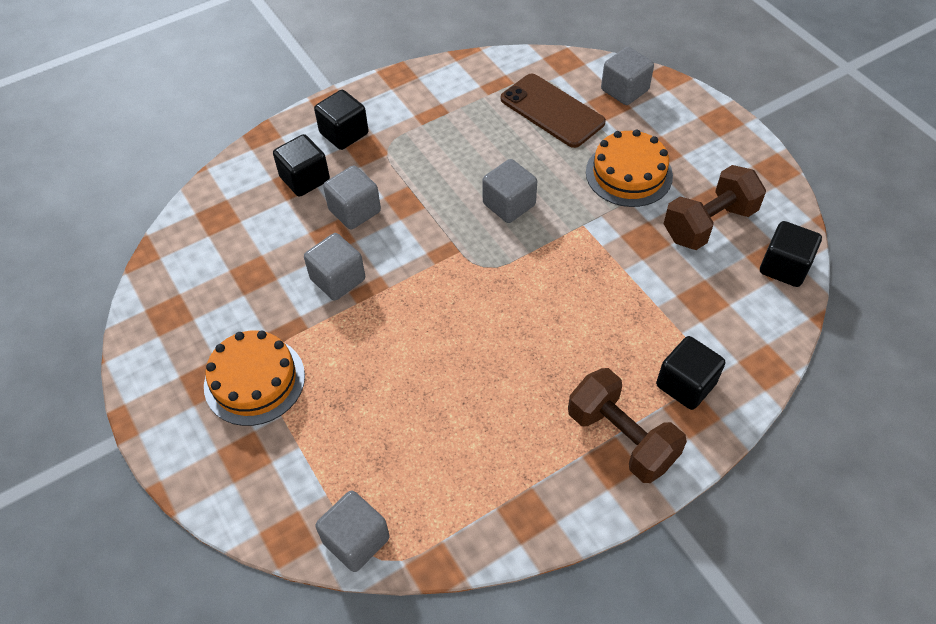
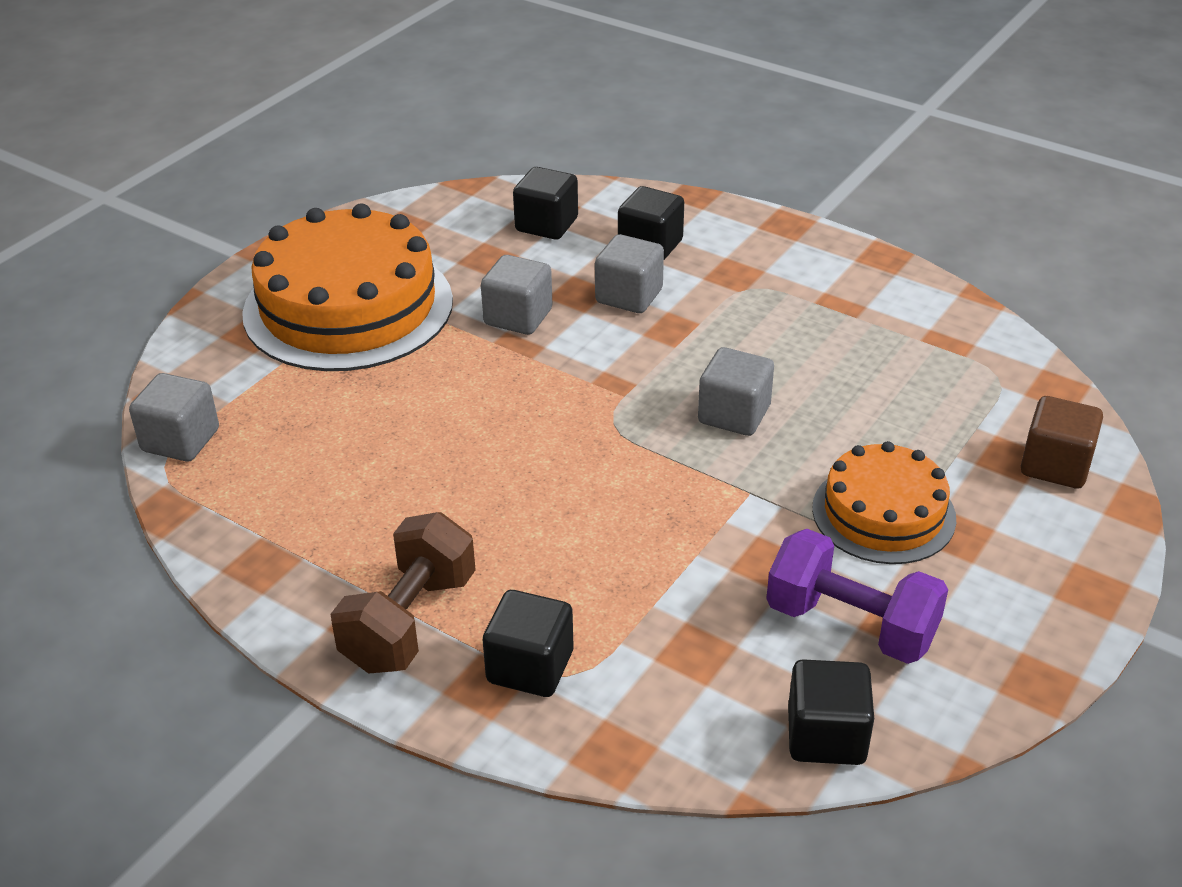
camera: 65 degrees right, 15 degrees down
(254, 380) = (348, 307): orange cake -> orange cake, size x1.75
(344, 133) = (745, 249): black cube -> black cube (546, 225)
(552, 111) = (942, 405): brown phone -> none
(624, 90) = (1055, 465): grey cube -> brown cube
(709, 224) = (851, 625): brown dumbbell -> purple dumbbell

